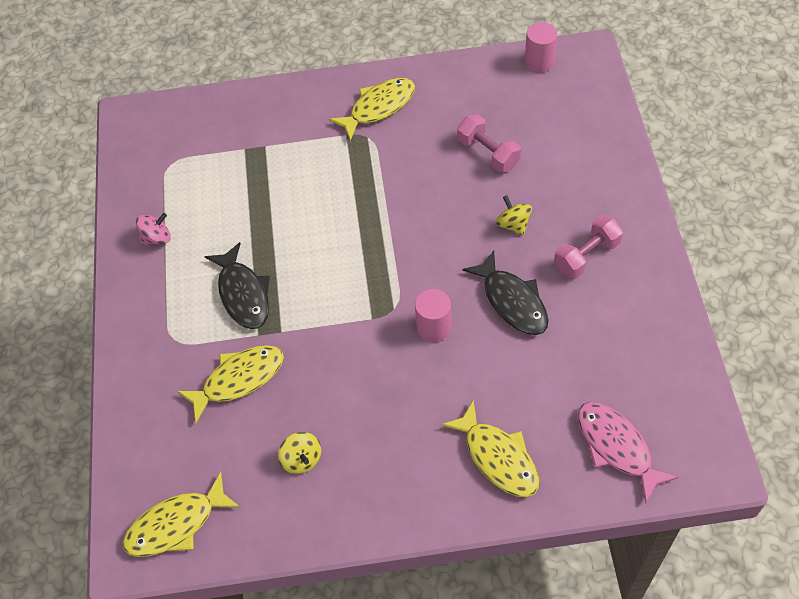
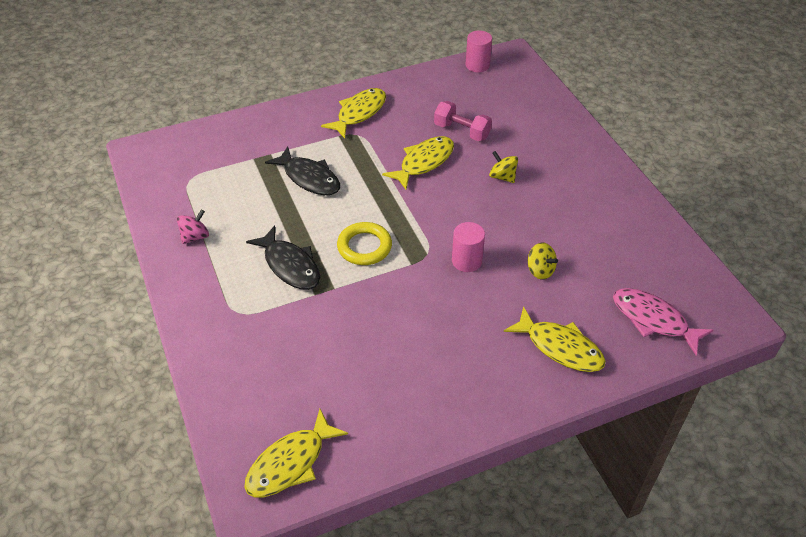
camera: 20 degrees left, 10 degrees down
(239, 379) = (309, 332): yellow fish -> yellow fish (424, 162)
(302, 459) = (390, 384): yellow spinning top -> yellow spinning top (540, 270)
(328, 286) = (364, 247): none -> yellow ring
(512, 301) = (524, 231): black fish -> black fish (309, 178)
(586, 256) = (570, 189): pink dumbbell -> none

